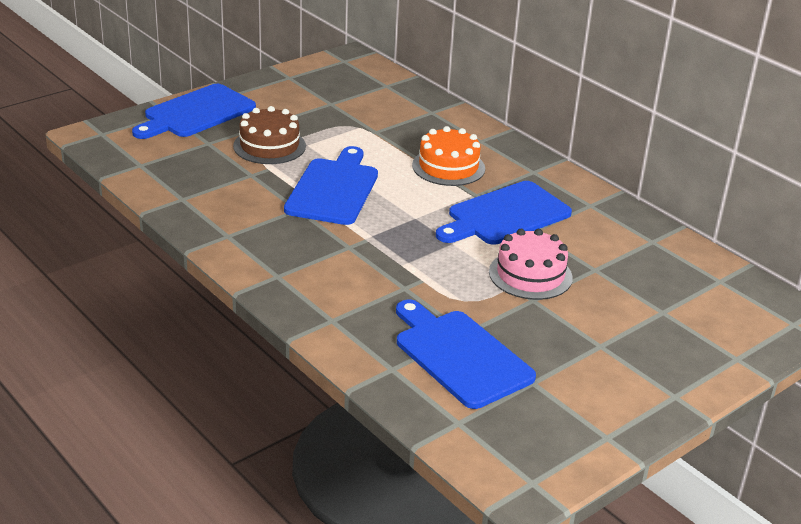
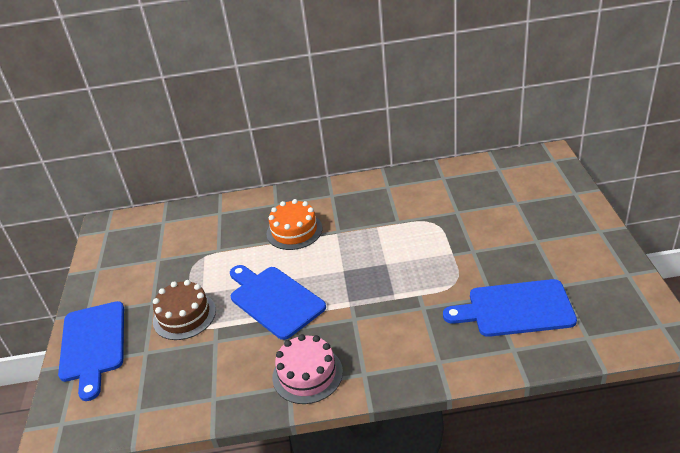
camera: 50 degrees left, 5 degrees up
(505, 215) = (372, 227): blue cutting board -> none
(530, 275) = (445, 241): pink cake -> pink cake (307, 374)

